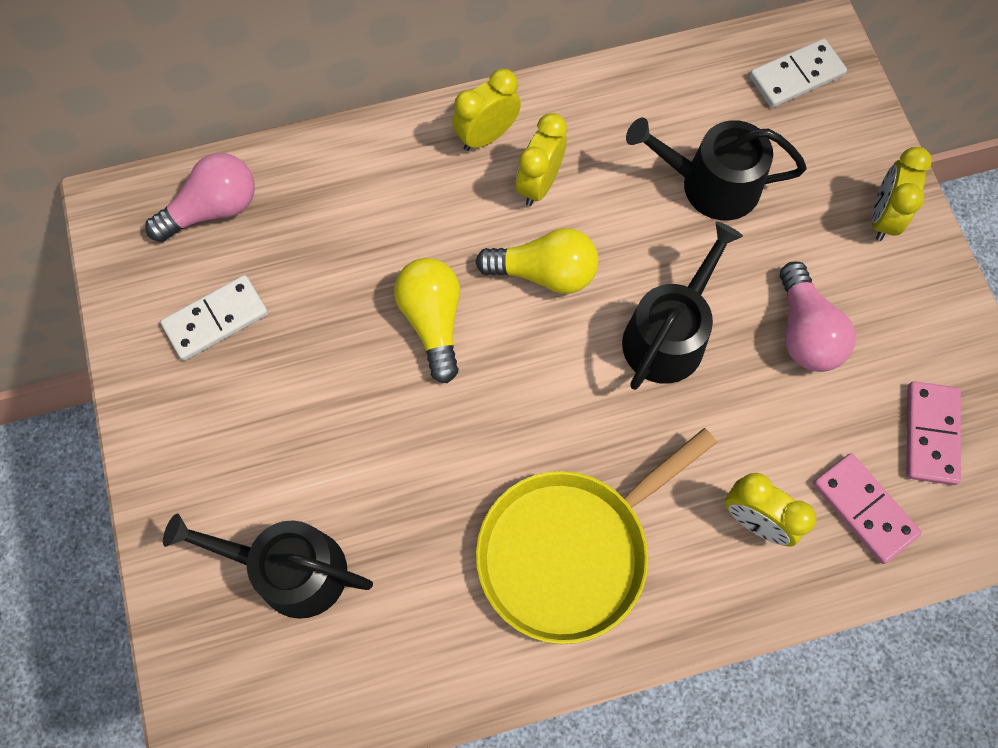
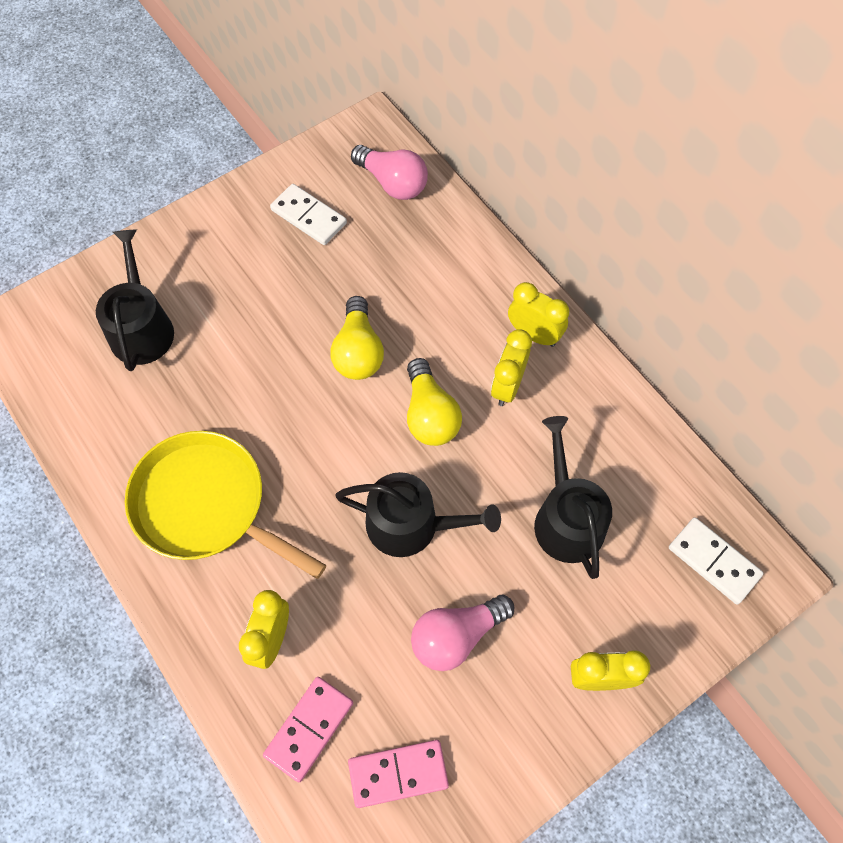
camera: 70 degrees right, 5 degrees down
(433, 322) = (358, 351): yellow light bulb -> yellow light bulb turned 120 degrees clockwise
(539, 184) = (507, 386): yellow clock -> yellow clock turned 75 degrees counterclockwise

